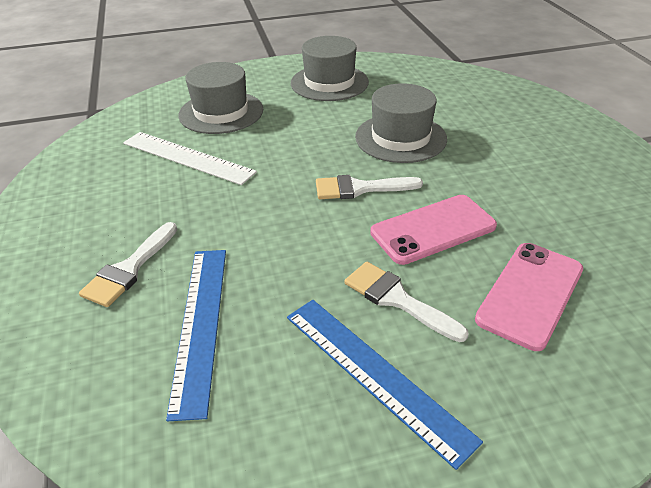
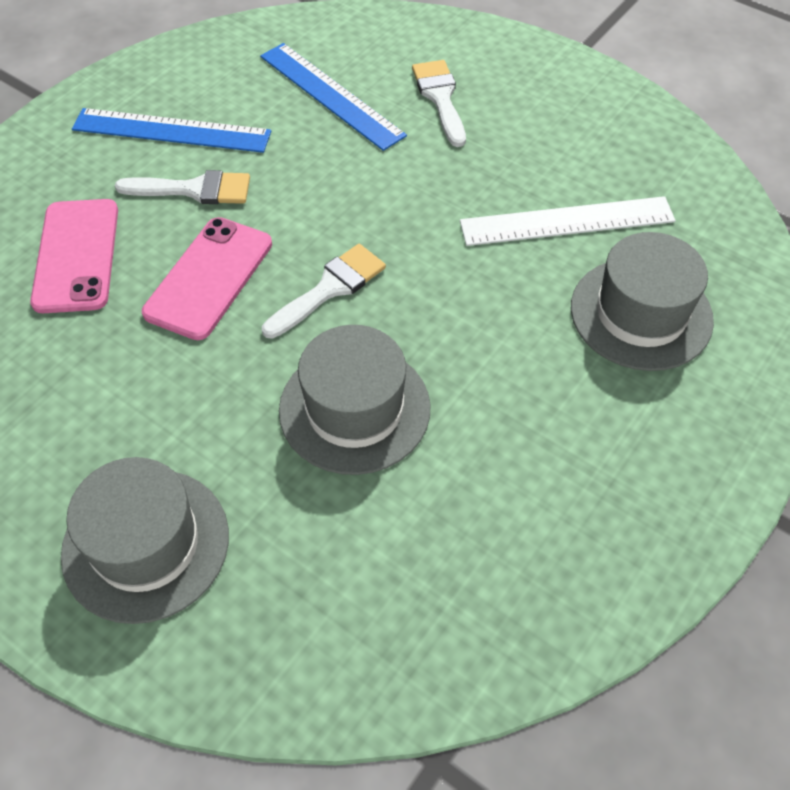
camera: 140 degrees right, 15 degrees up
(329, 83) = (586, 486): grey hat -> grey hat (146, 544)

